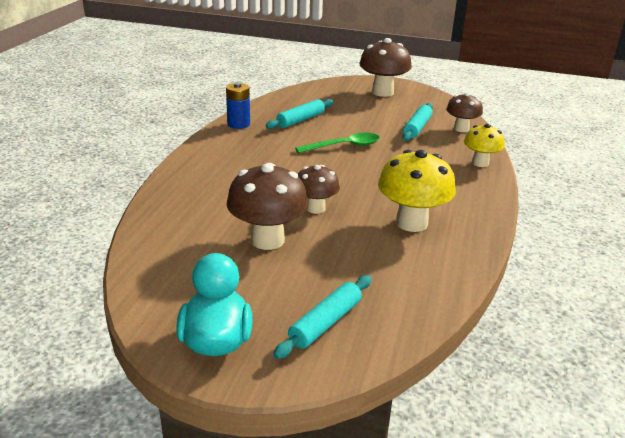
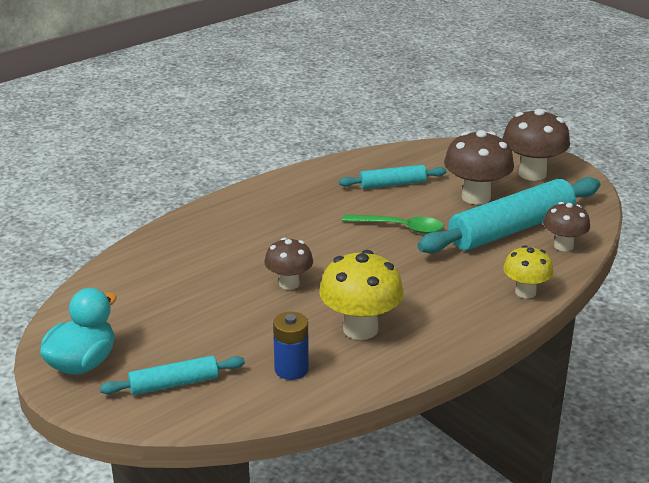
camera: 35 degrees right, 0 degrees up
(238, 124) = (323, 172): blue battery -> blue battery (291, 369)
(267, 240) = (212, 298): brown mushroom -> brown mushroom (476, 197)
(417, 128) = (511, 229): turquoise rolling pin -> turquoise rolling pin, size x1.95

